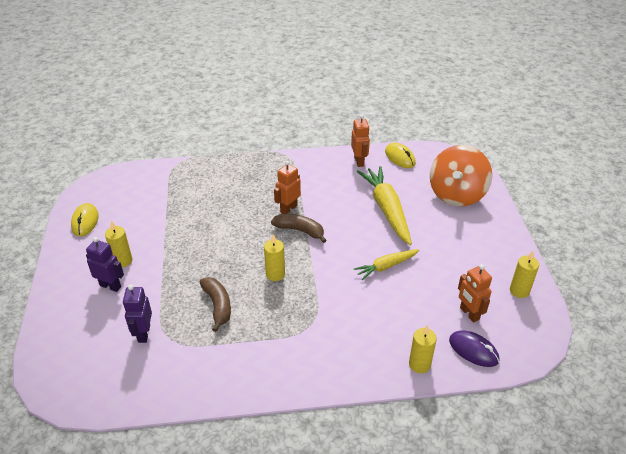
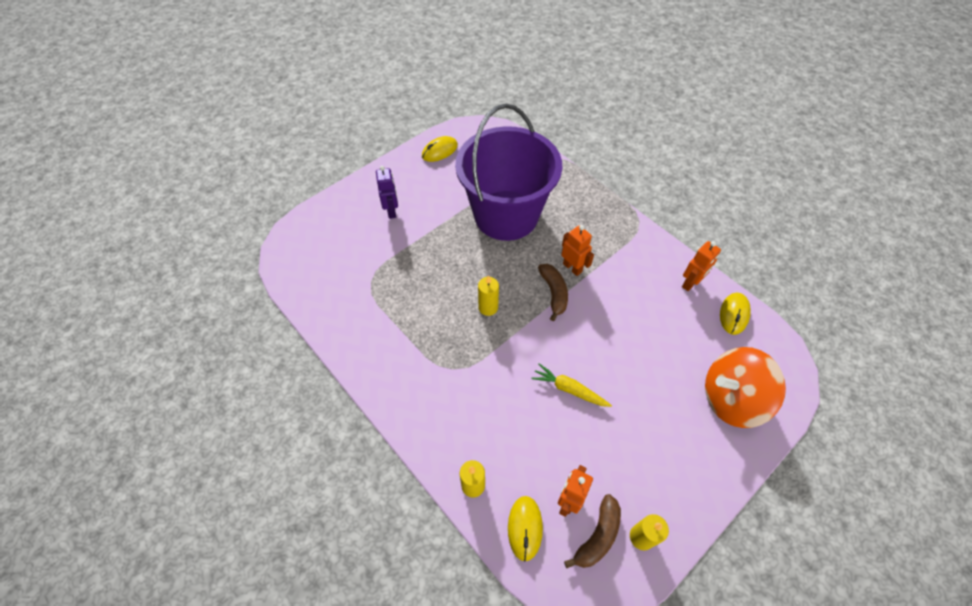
camera: 55 degrees right, 15 degrees up
(123, 261) = (420, 200): yellow candle -> none
(143, 333) = (363, 262): purple robot -> none
(201, 217) = (506, 215): none -> purple bucket
(218, 306) = (424, 290): brown banana -> brown banana (597, 536)
(288, 208) = (572, 268): orange robot -> orange robot turned 45 degrees clockwise
(386, 209) = (646, 346): yellow carrot -> none
(473, 350) = (525, 528): purple mouse -> yellow mouse

